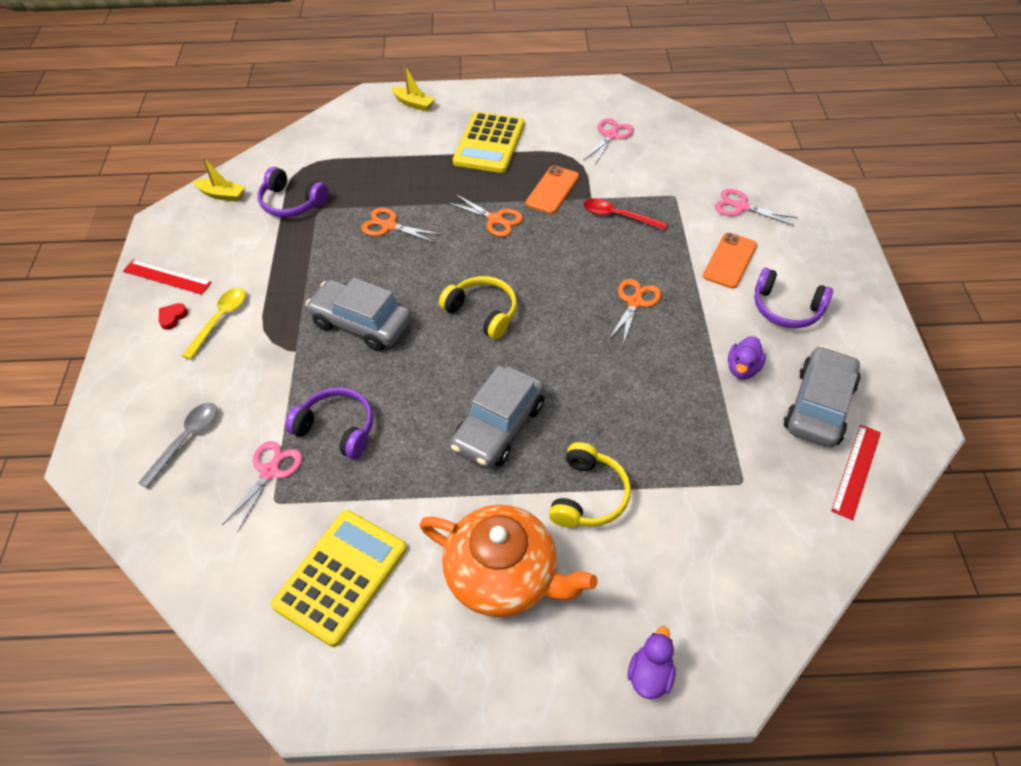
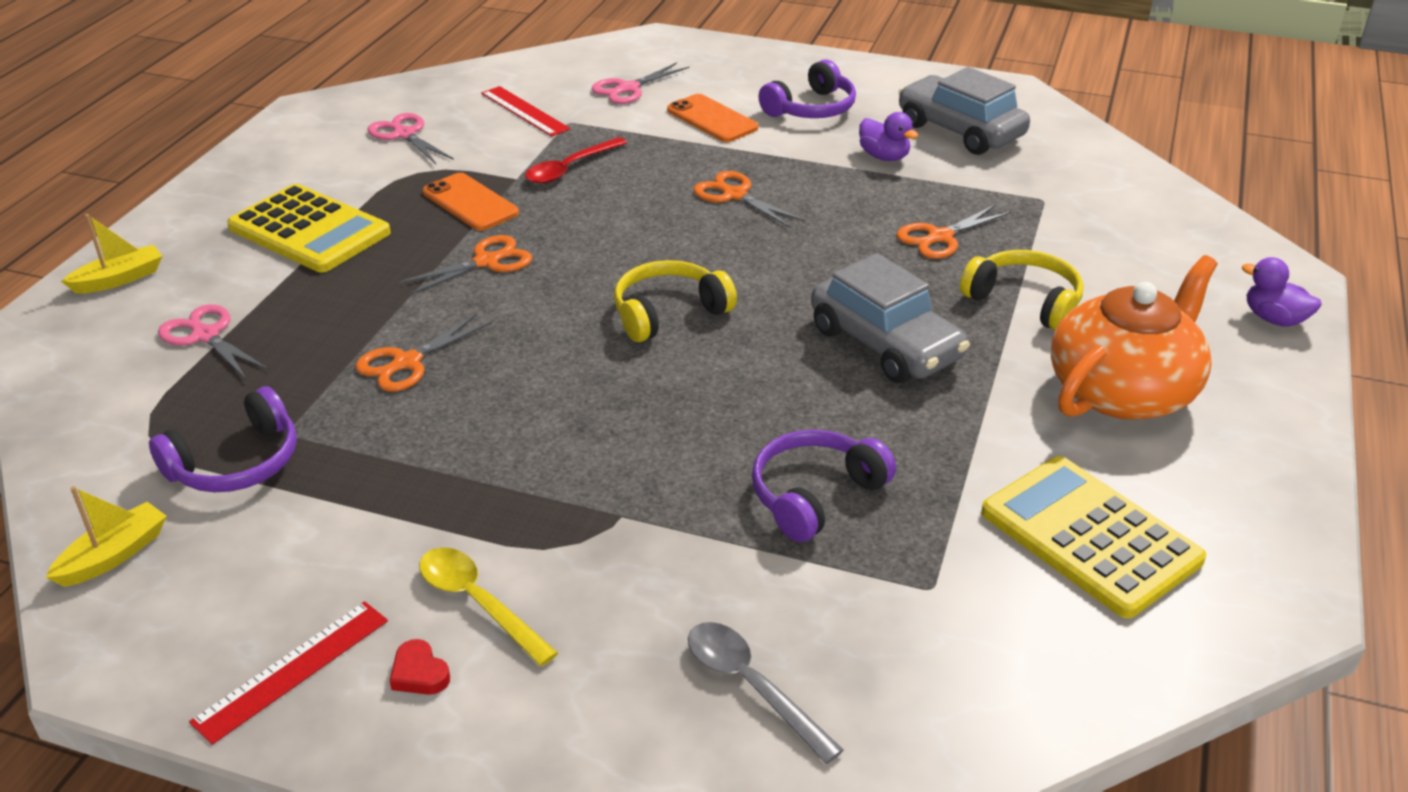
camera: 70 degrees left, 15 degrees down
(270, 471) = (868, 585): pink scissors -> pink scissors (206, 336)
(361, 323) = (609, 432): grey car -> none
(647, 427) = (940, 237): none -> orange scissors
(856, 471) = (1052, 136): red ruler -> red ruler (524, 111)

